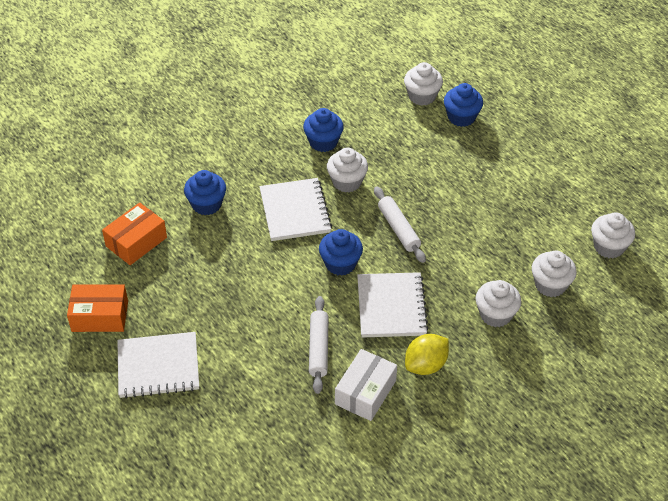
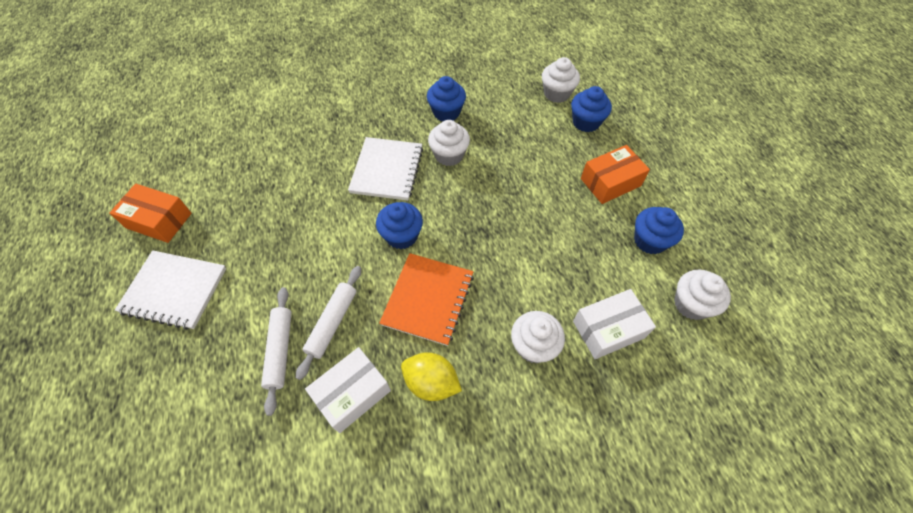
camera: 20 degrees right, 10 degrees up
(136, 242) = (234, 159): orange box -> orange box (610, 182)
(207, 204) = (314, 141): blue cupcake -> blue cupcake (650, 240)
(391, 307) = (428, 299): white notebook -> orange notebook
(398, 229) = (475, 216): white rolling pin -> white rolling pin (280, 350)
(426, 365) = (431, 382): yellow lemon -> yellow lemon turned 45 degrees clockwise
(550, 285) = (608, 329): white cupcake -> white box

